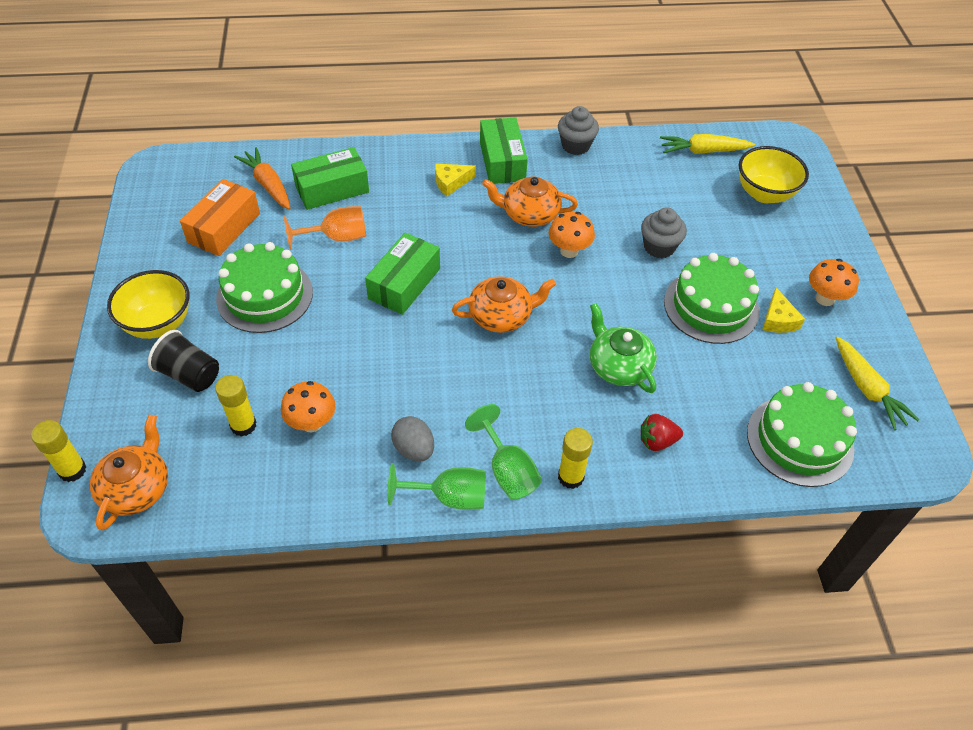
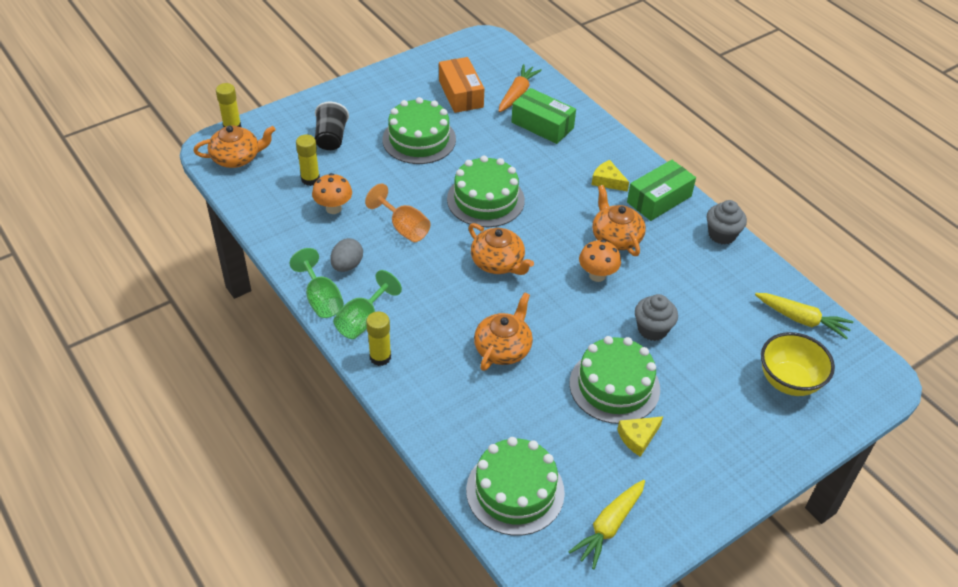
camera: 60 degrees right, 5 degrees down
(158, 324) = (359, 106): yellow bowl -> none
(224, 228) = (460, 94): orange box -> orange box turned 75 degrees clockwise
(336, 237) = (499, 148): orange goblet -> orange goblet (403, 228)
(404, 283) = (485, 199): green box -> green cake
(618, 366) = (503, 348): green teapot -> orange teapot
(657, 441) = (447, 397): red strawberry -> none
(703, 151) = (802, 319): yellow carrot -> yellow carrot turned 150 degrees clockwise
(825, 298) = (693, 465): orange mushroom -> none

